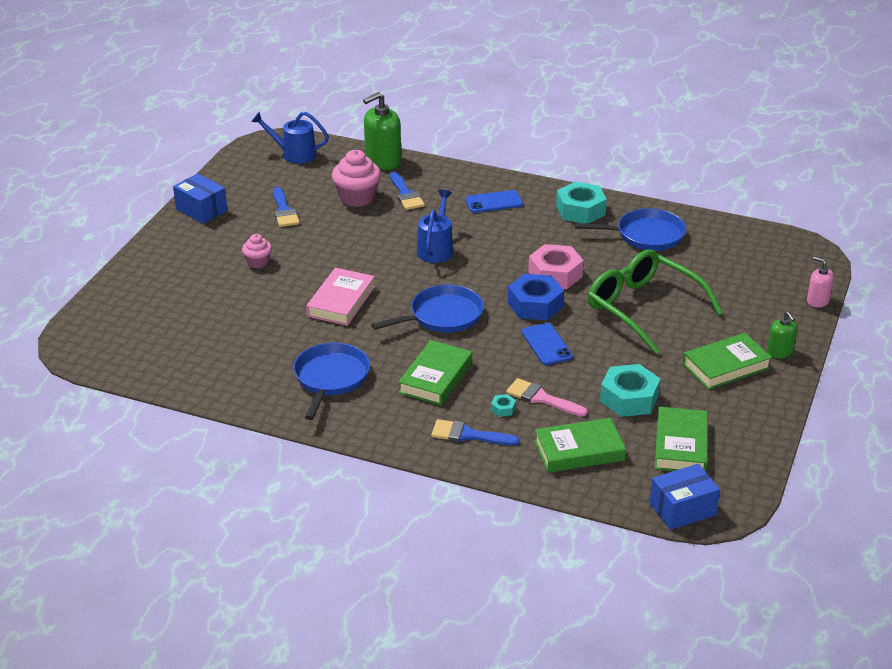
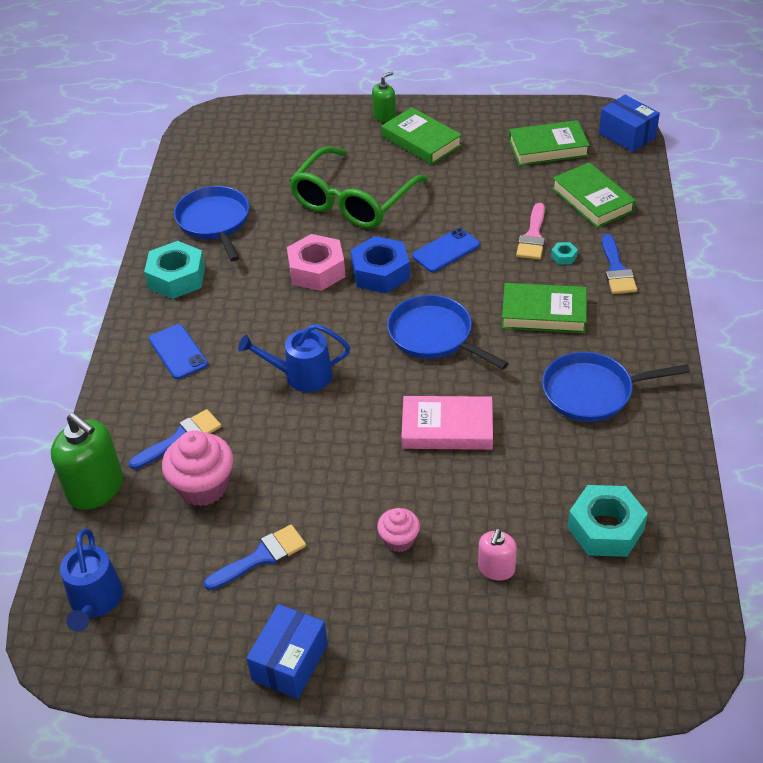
camera: 105 degrees left, 10 degrees up
(629, 398) = (501, 185): turquoise nut -> turquoise nut (605, 528)
(817, 301) = (293, 106): pink soap dispenser -> pink soap dispenser (496, 568)

